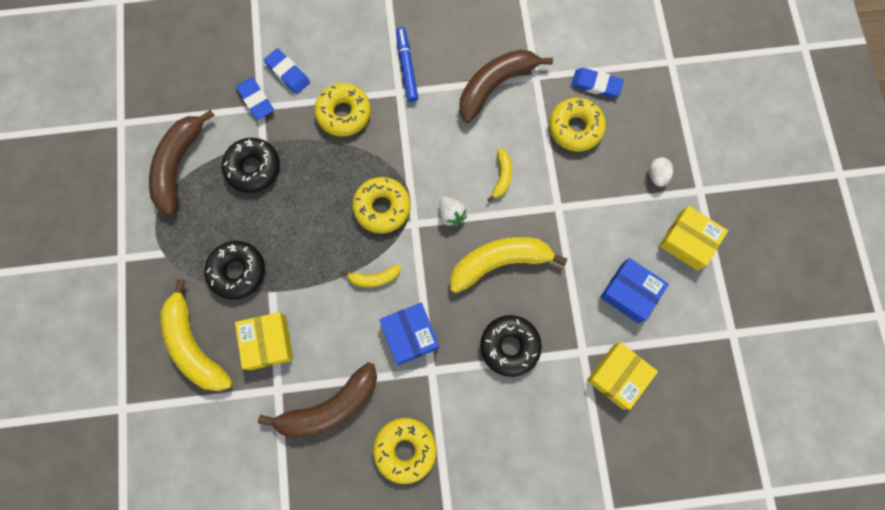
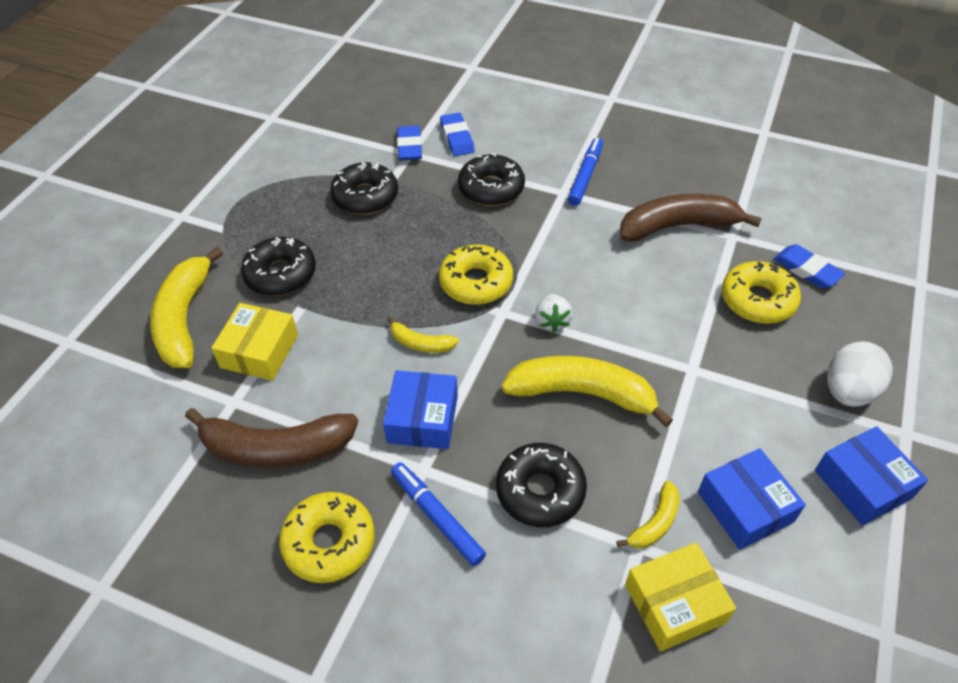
camera: 30 degrees right, 25 degrees down
(178, 165) = (296, 167): brown banana -> none
(344, 113) = (491, 188): yellow donut -> black donut
(458, 397) = (437, 516): none -> blue marker
(502, 177) = (636, 310): yellow banana -> yellow banana (655, 523)
(657, 175) = (848, 391): white egg -> white egg, size x1.71
(688, 241) = (862, 484): yellow box -> blue box

